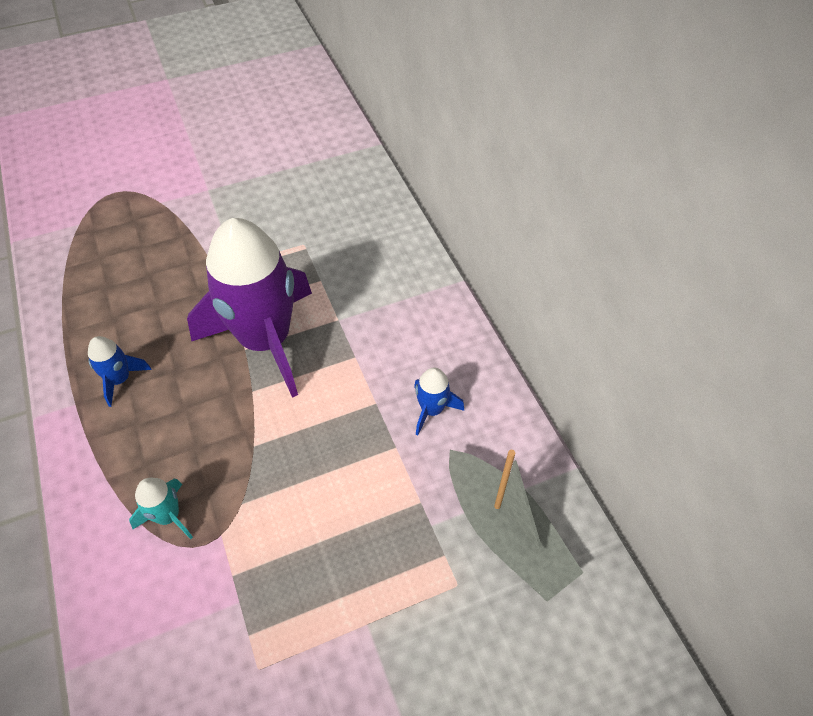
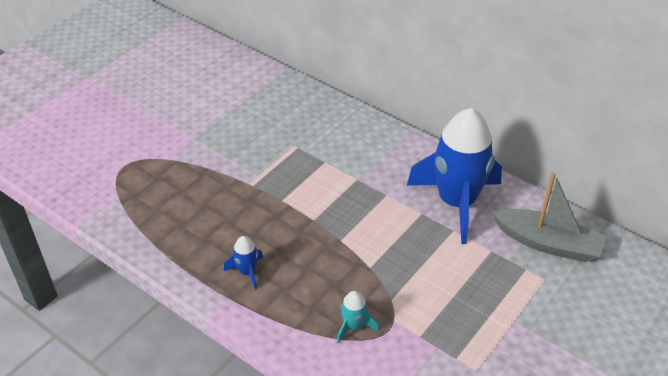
camera: 30 degrees left, 10 degrees down
(266, 341) = (322, 210): purple rocket -> none
(432, 410) = (456, 203): blue rocket -> blue rocket, size x2.46

